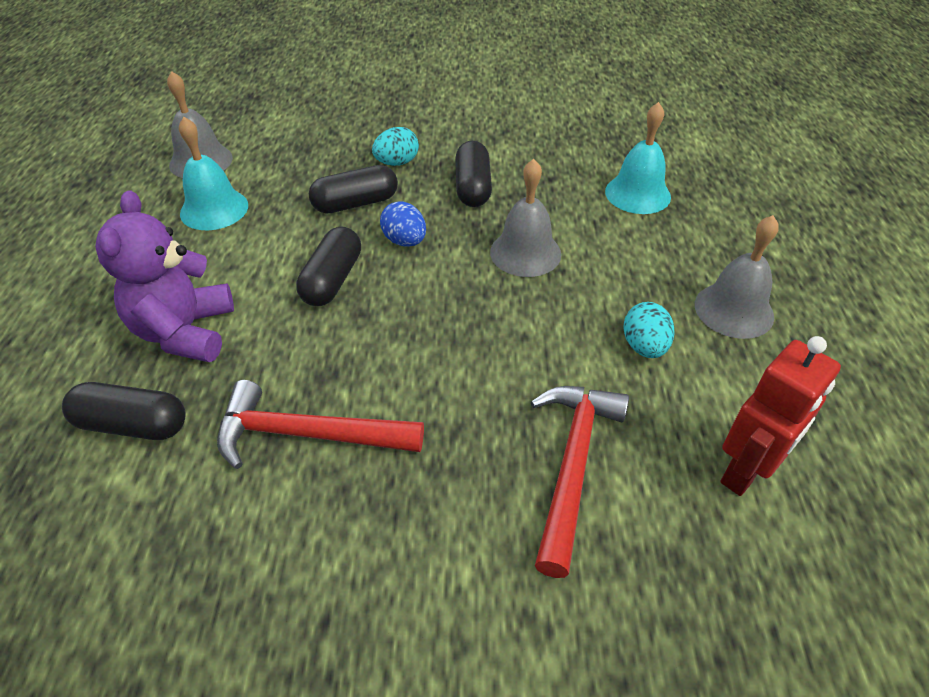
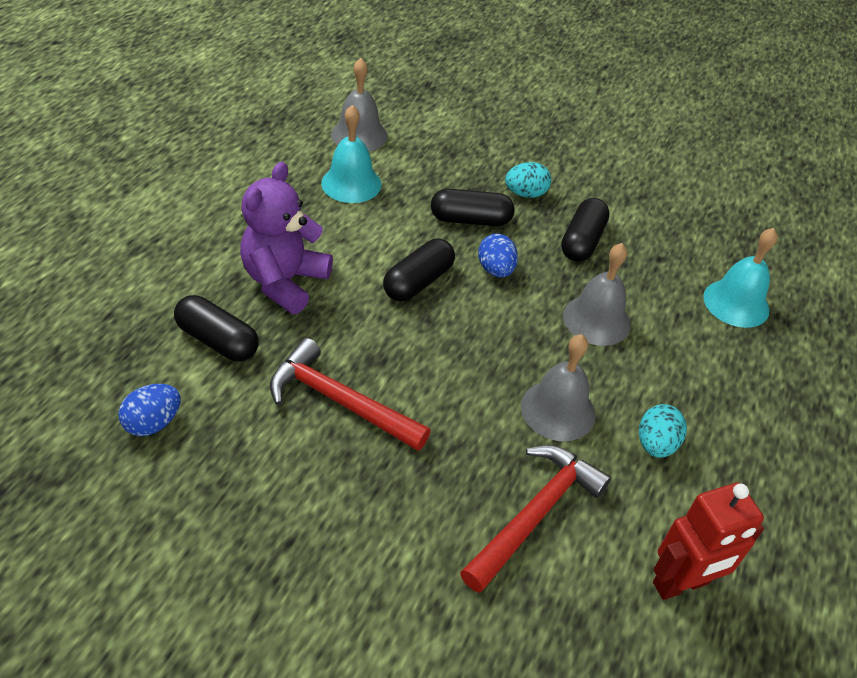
camera: 20 degrees right, 0 degrees up
(90, 554) = (153, 423): none -> blue egg
(734, 310) = (761, 446): grey bell -> grey bell (558, 410)

